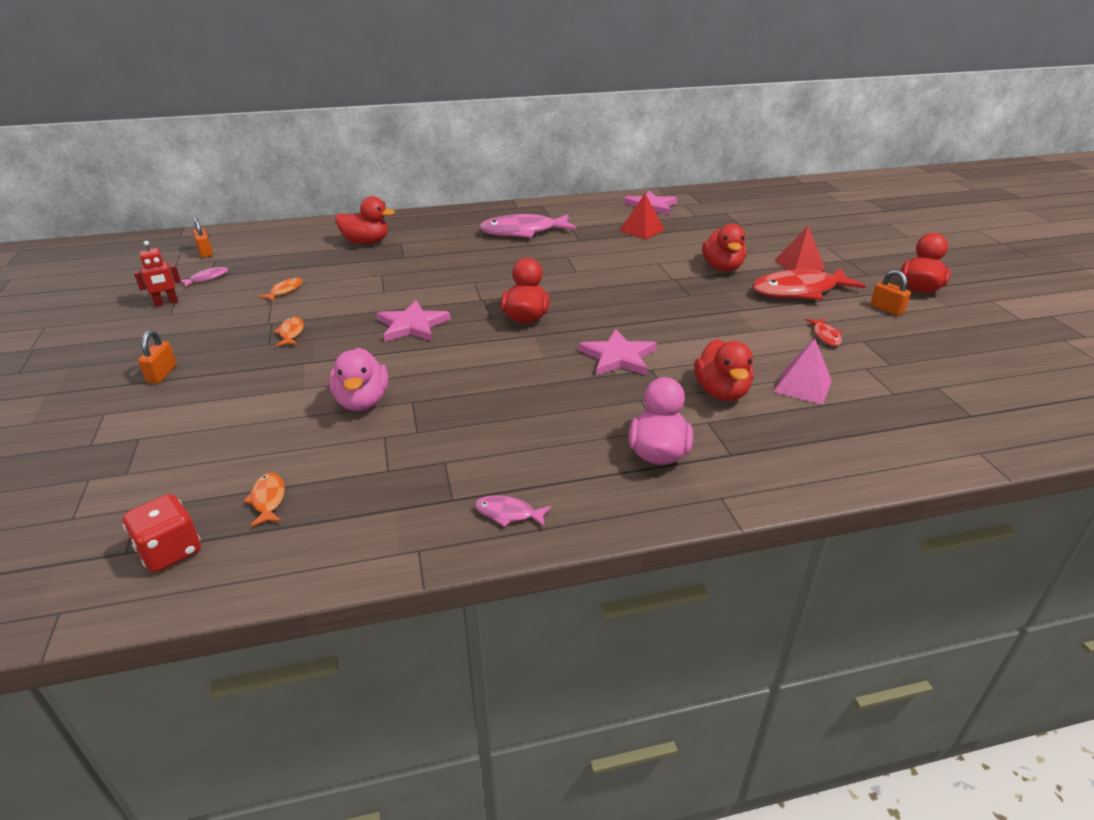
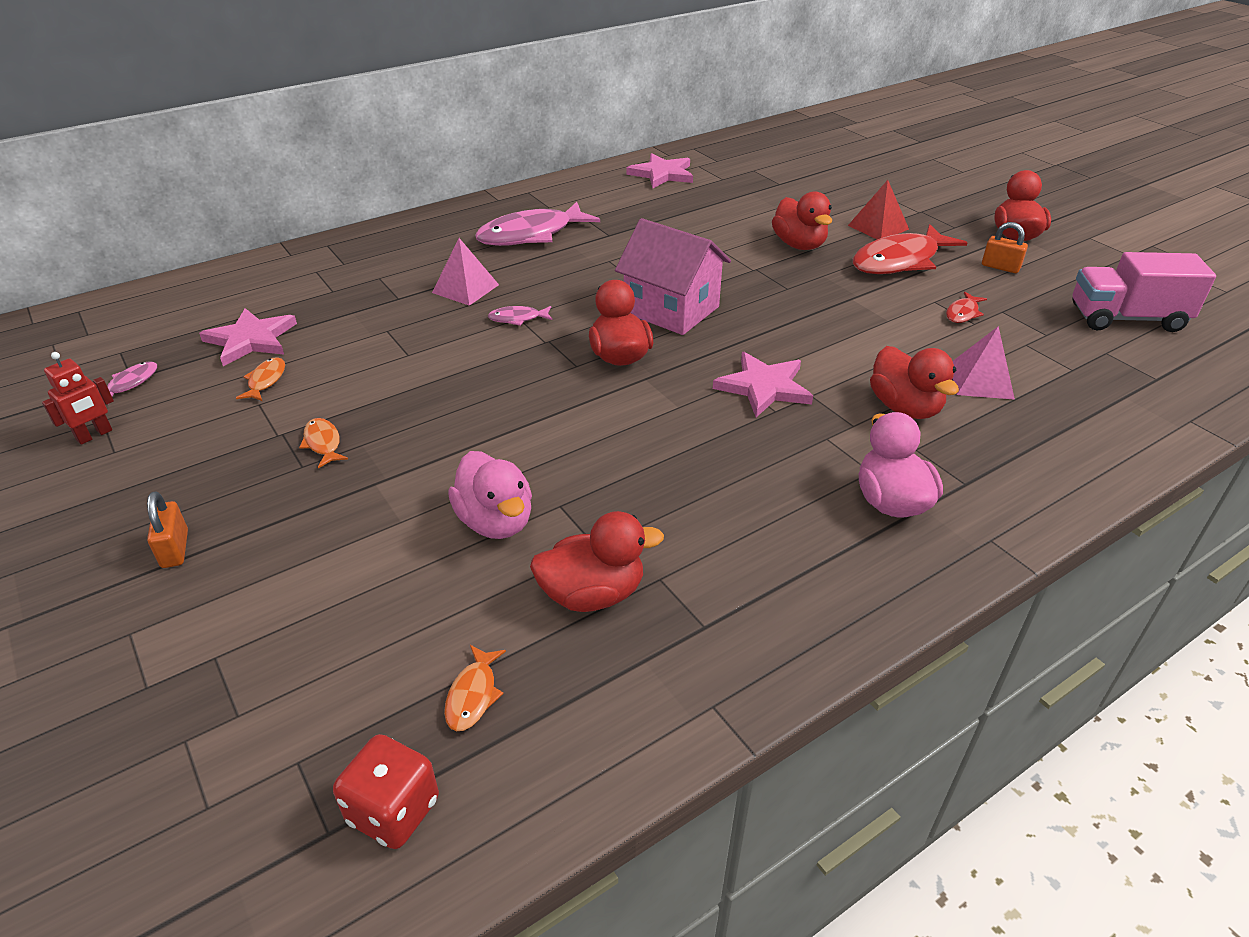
camera: 20 degrees left, 5 degrees up
(205, 252) = (96, 342): orange padlock -> none
(268, 499) = (473, 695): orange fish -> orange fish turned 135 degrees counterclockwise
(366, 242) = (330, 285): red duck -> red duck (592, 594)
(412, 325) = (483, 397): pink star -> pink star (251, 340)
(452, 258) = (465, 288): none -> pink pyramid
(508, 513) = (782, 626): pink fish -> pink fish (518, 319)
(587, 295) = (671, 310): none -> pink house
(642, 230) = (674, 209): red pyramid -> none
(825, 336) = (963, 313): red fish -> red fish turned 60 degrees clockwise
(978, 365) = (1126, 318): none -> pink truck

